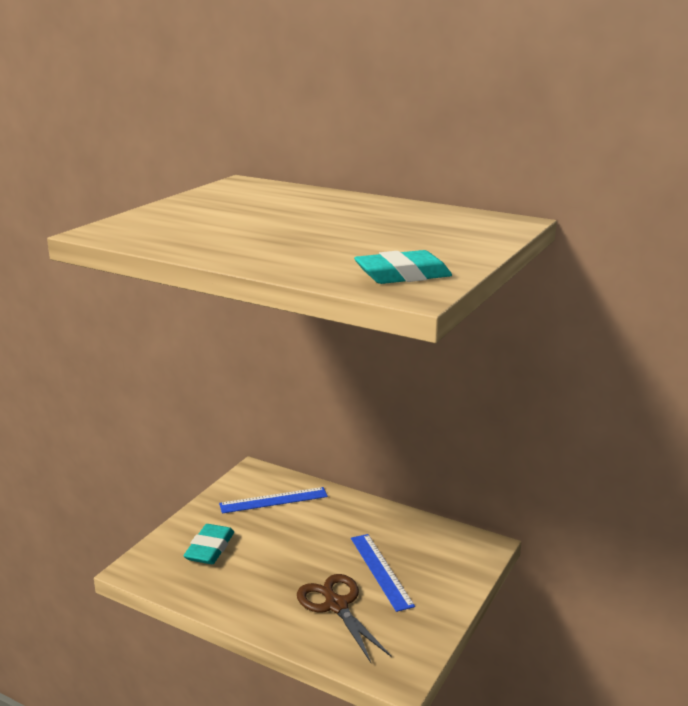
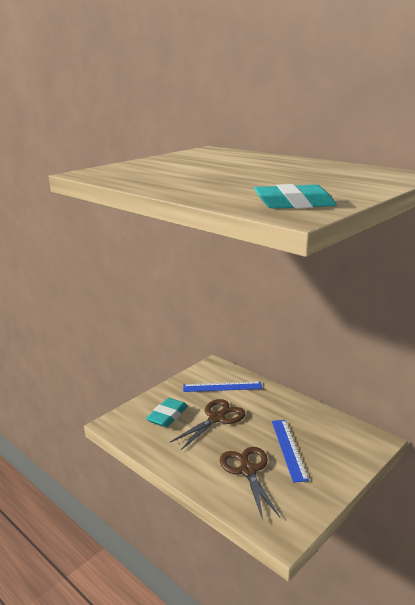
camera: 15 degrees right, 0 degrees up
(278, 543) = (217, 418): none -> brown scissors

